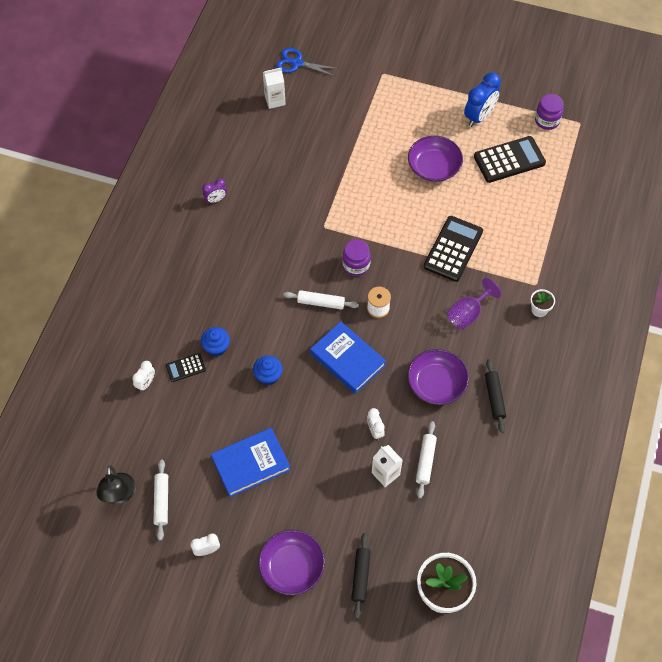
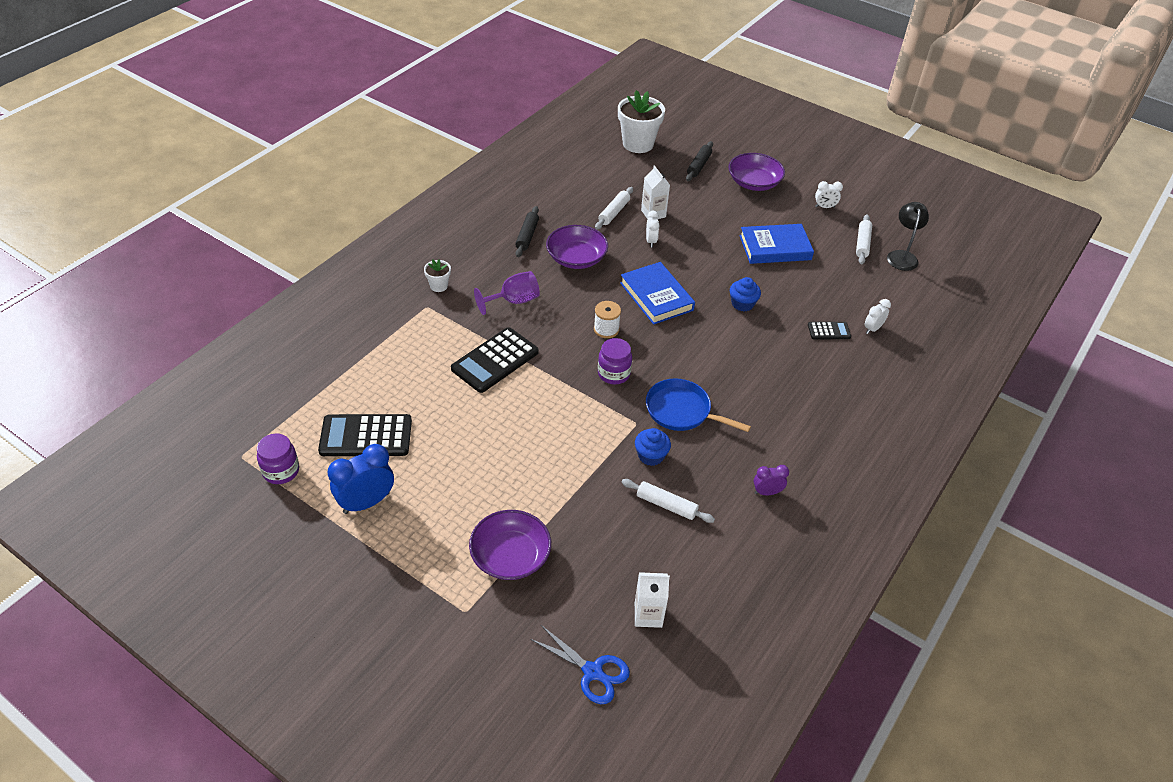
camera: 165 degrees left, 15 degrees down
(216, 347) = (792, 340): blue cupcake -> blue cupcake (651, 456)
(293, 247) = (681, 411): none -> blue pan
(321, 303) = (667, 349): white rolling pin -> white rolling pin (666, 505)
(434, 167) = (466, 454): purple bowl -> purple bowl (510, 556)

